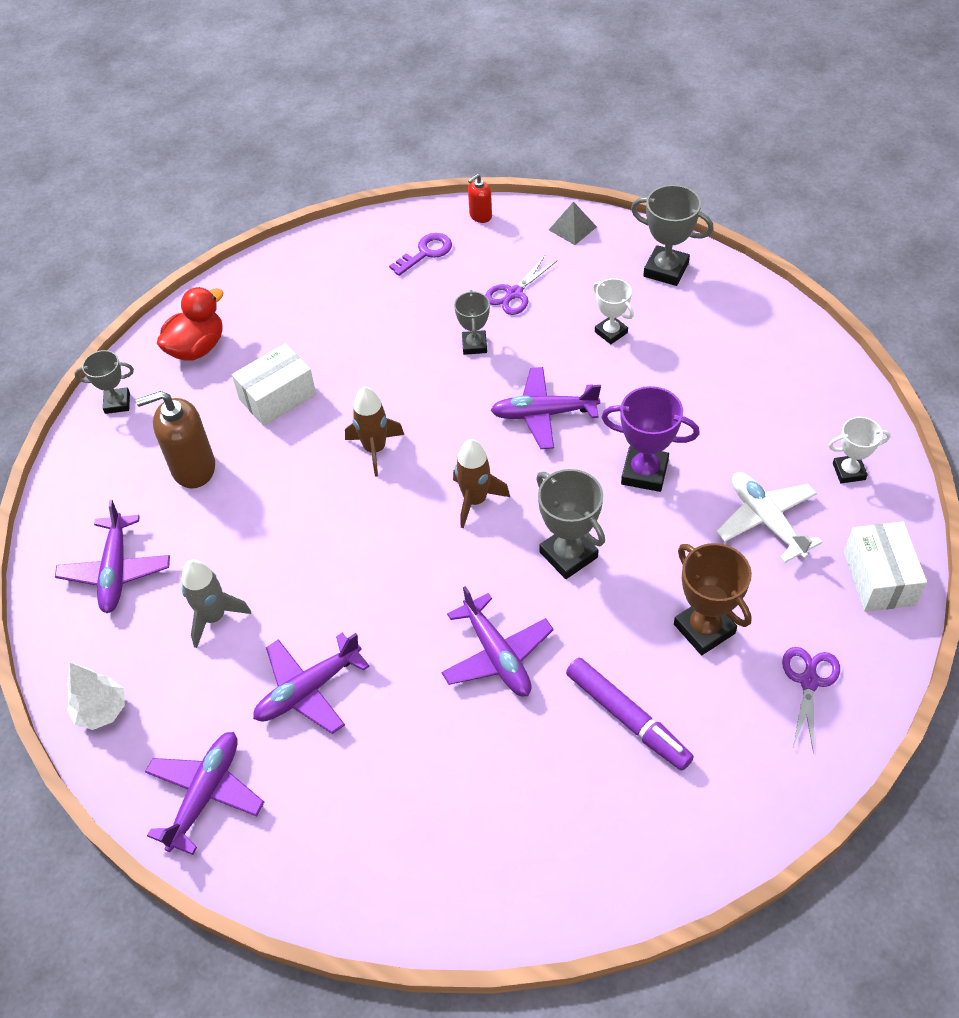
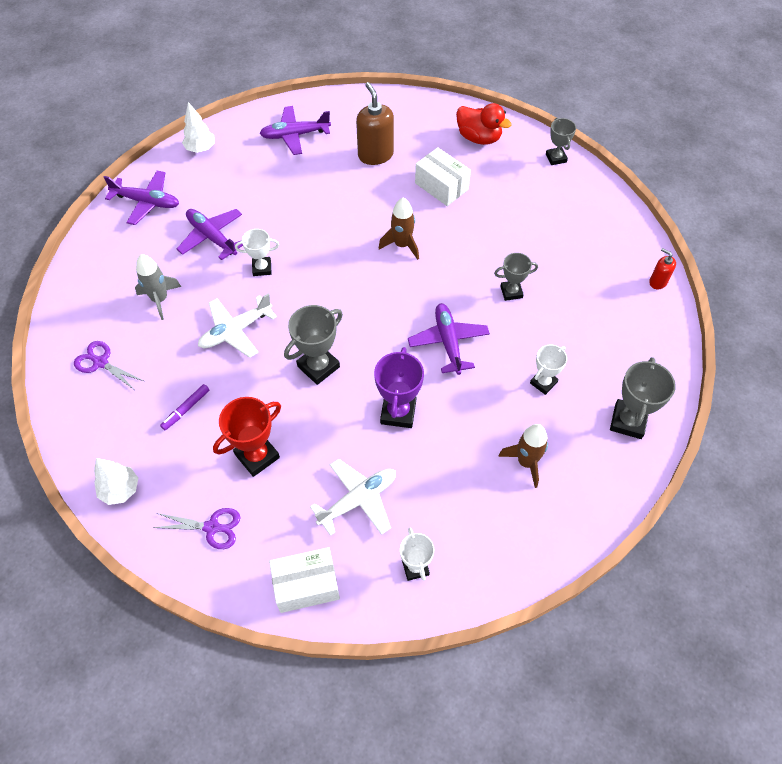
camera: 80 degrees right, 5 degrees up
(117, 403) = (424, 109): grey trophy -> grey trophy (556, 158)
(214, 617) = (263, 185): grey rocket -> grey rocket (160, 299)
(385, 620) = (262, 268): none -> white trophy
(426, 252) = (604, 251): purple key -> none
(475, 500) = (362, 307): brown rocket -> brown rocket (526, 462)
(497, 655) = (235, 331): purple plane -> white plane
(514, 293) = (573, 313): purple scissors -> purple scissors (100, 362)
(572, 228) = (661, 348): grey pyramid -> none
(627, 718) = (186, 409): purple marker -> purple marker, size x0.57
(704, 629) = (257, 456): brown trophy -> red trophy
(756, 800) = (120, 490): none -> white tree

